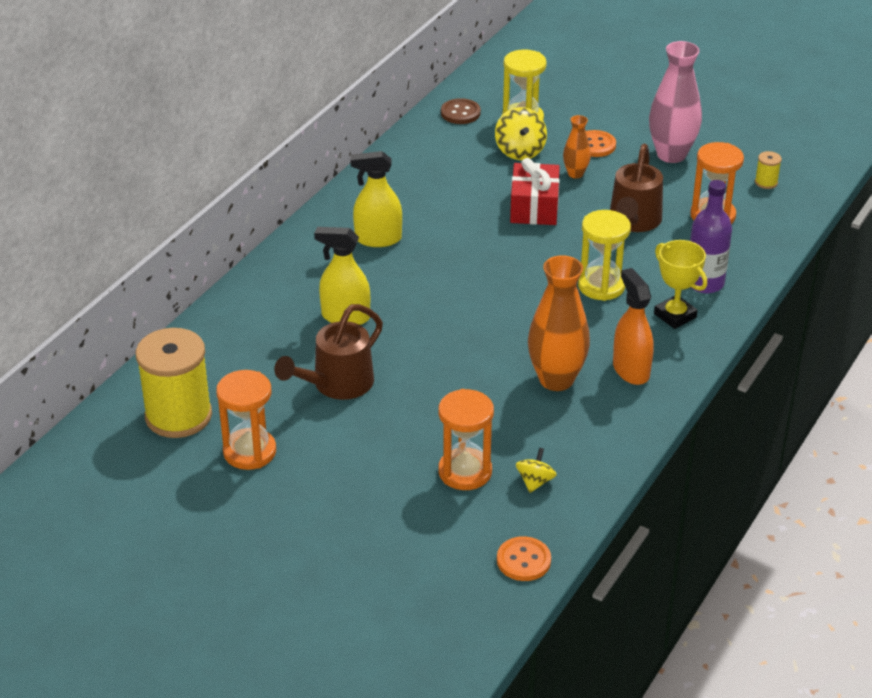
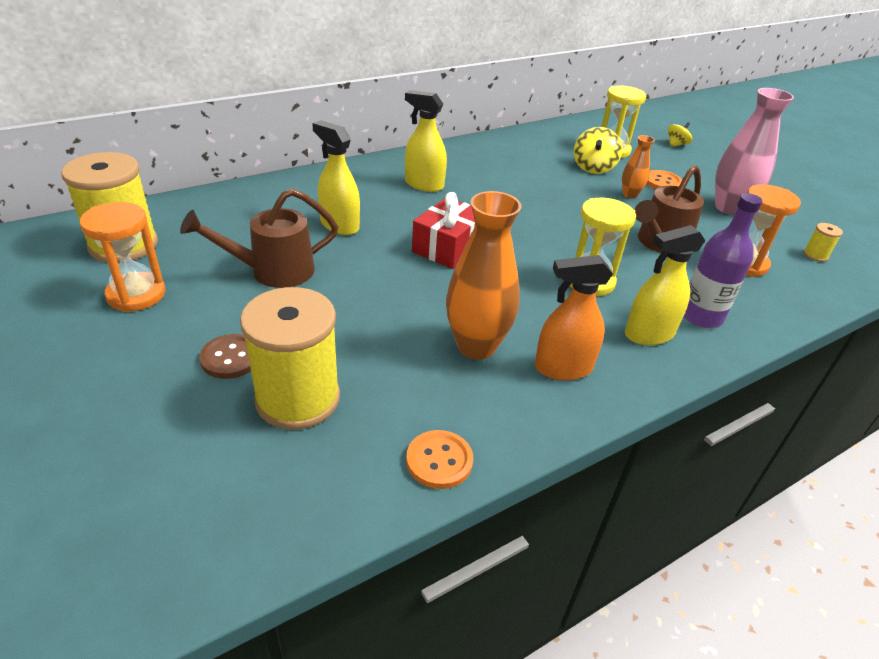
camera: 25 degrees right, 0 degrees up
(460, 113) = (565, 134): brown button -> brown button (231, 358)
(465, 472) = (298, 399): orange hourglass -> yellow spool
(523, 560) = (251, 540): orange button -> orange button (439, 461)
(534, 207) = (574, 205): red gift -> red gift (448, 247)
(535, 481) = (358, 444): yellow spinning top -> yellow spinning top (676, 144)
(631, 370) = (563, 368): orange spray bottle -> orange spray bottle turned 105 degrees counterclockwise
(675, 316) = (649, 334): yellow trophy -> yellow spray bottle

